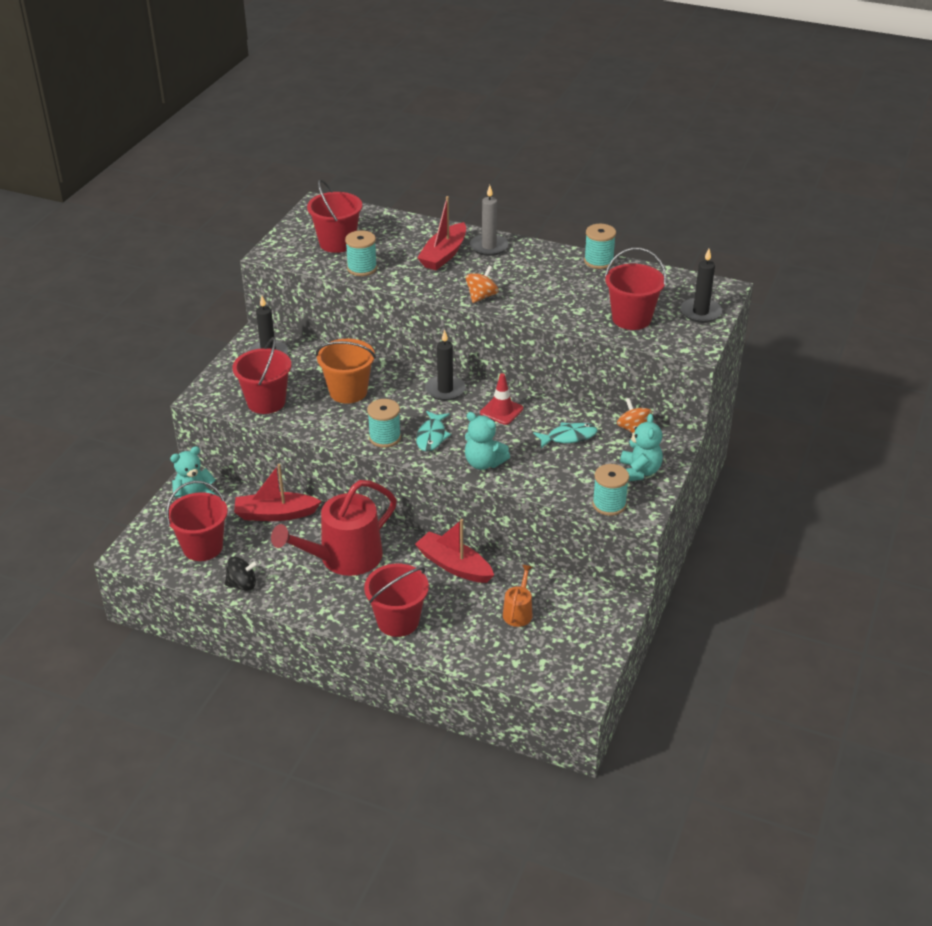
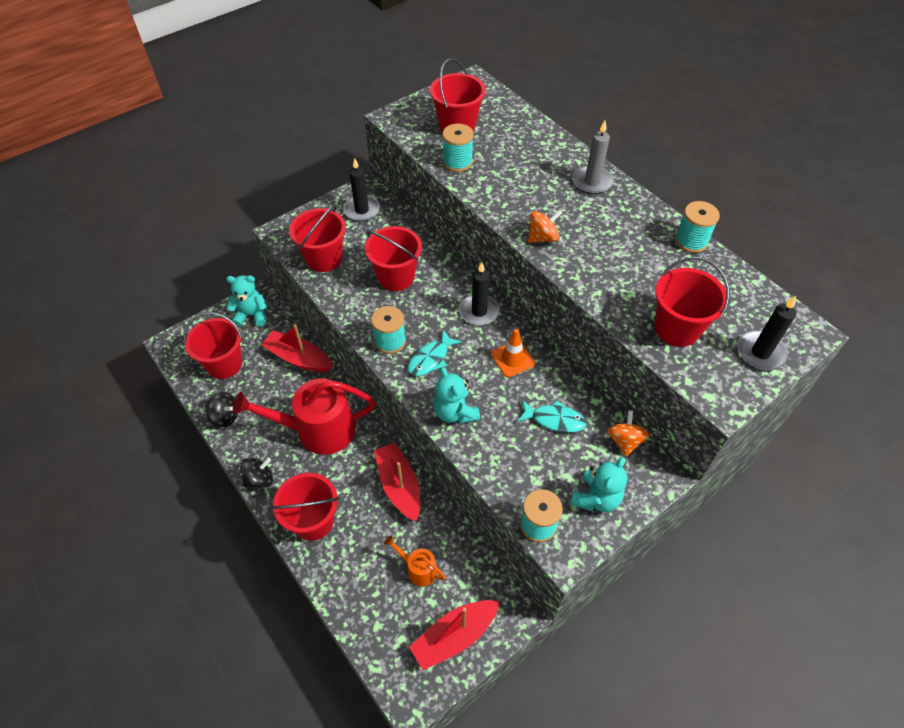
camera: 30 degrees right, 15 degrees up
(320, 614) = (260, 479): none -> black spinning top
(348, 392) = (396, 277): orange bucket -> red bucket
(444, 255) = (542, 175): red boat -> red boat (454, 636)
(501, 411) = (512, 359): red traffic cone -> orange traffic cone
(518, 612) = (418, 569): orange watering can -> orange watering can turned 105 degrees counterclockwise

